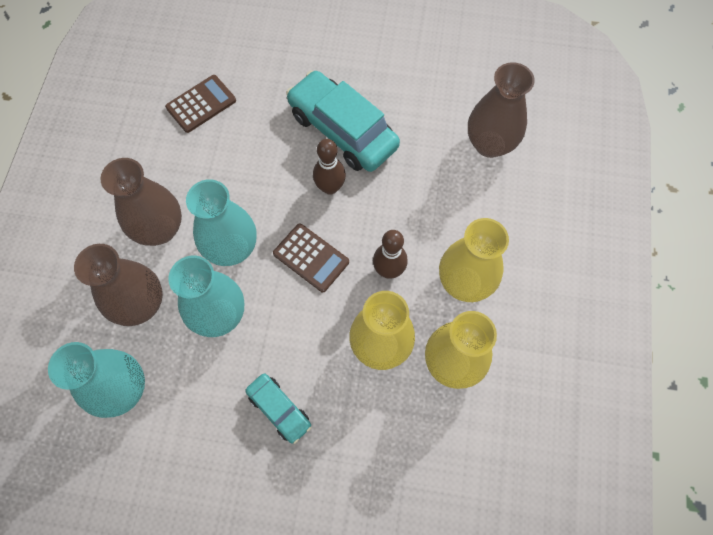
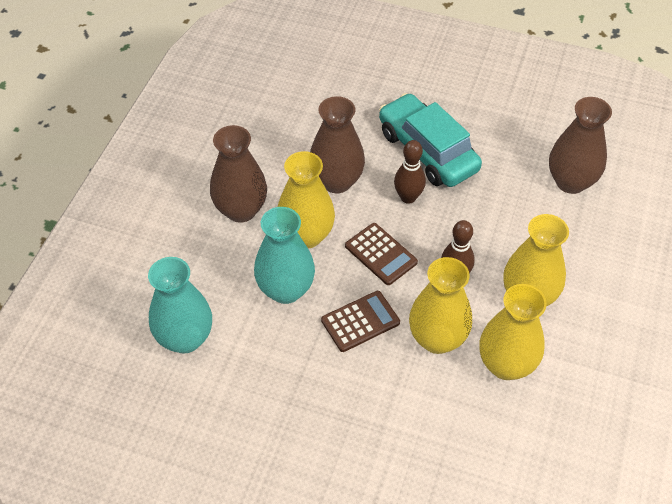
camera: 10 degrees right, 15 degrees down
(141, 305) = (213, 270): brown vase -> brown vase (336, 181)
(201, 104) = (295, 111): brown calculator -> brown calculator (360, 321)
(232, 248) = (306, 235): turquoise vase -> yellow vase
(279, 409) = (330, 378): turquoise car -> none

